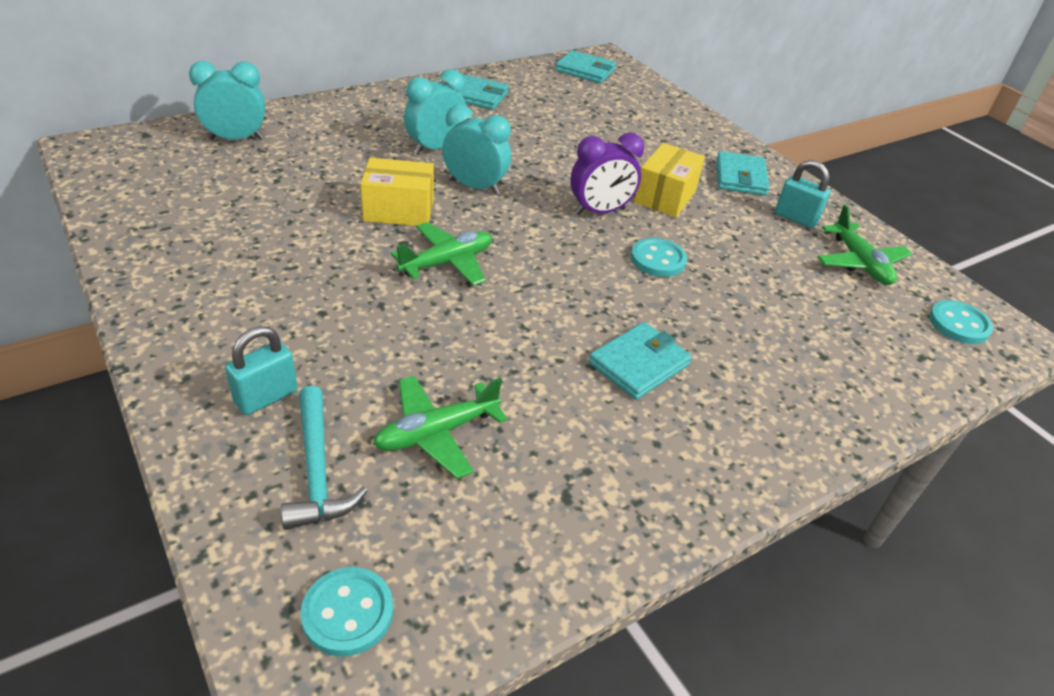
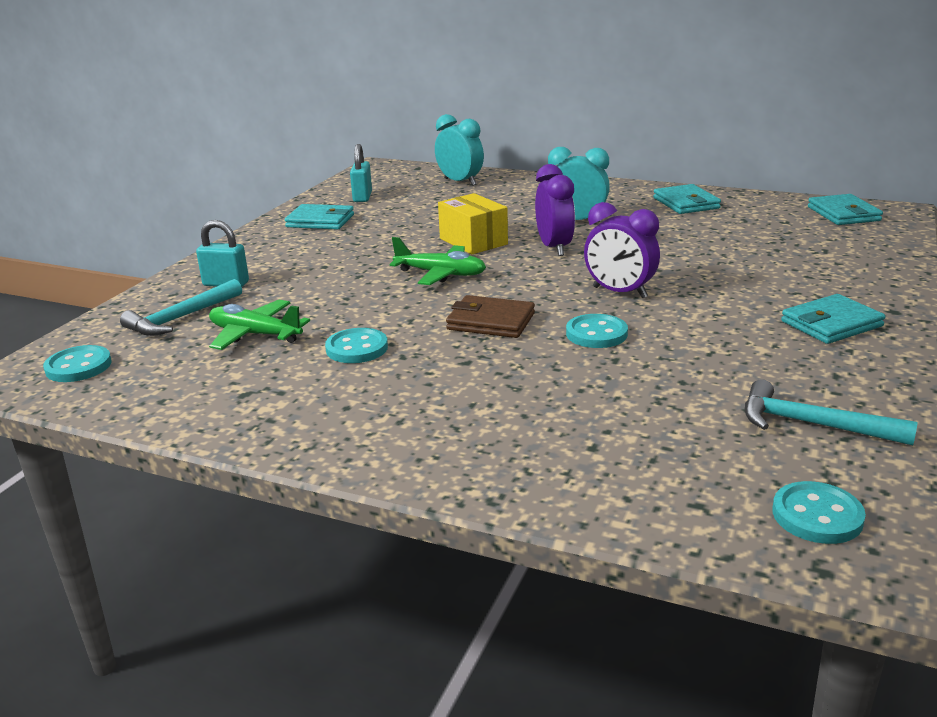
camera: 60 degrees right, 15 degrees down
(475, 187) = (554, 248): turquoise clock -> purple clock
(547, 383) = (357, 348): none -> turquoise button
(579, 290) = (491, 321): none -> brown wallet
(639, 364) = (433, 371): turquoise wallet -> turquoise wallet (320, 221)
(665, 196) = (707, 306): yellow box -> none
(795, 218) = (820, 369): turquoise padlock -> turquoise padlock (362, 197)
(859, 263) = (813, 424): green plane -> turquoise hammer

